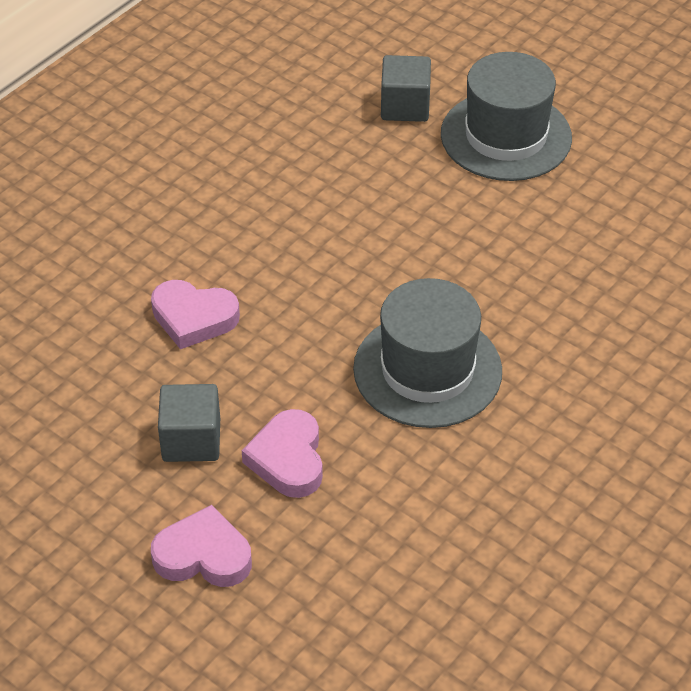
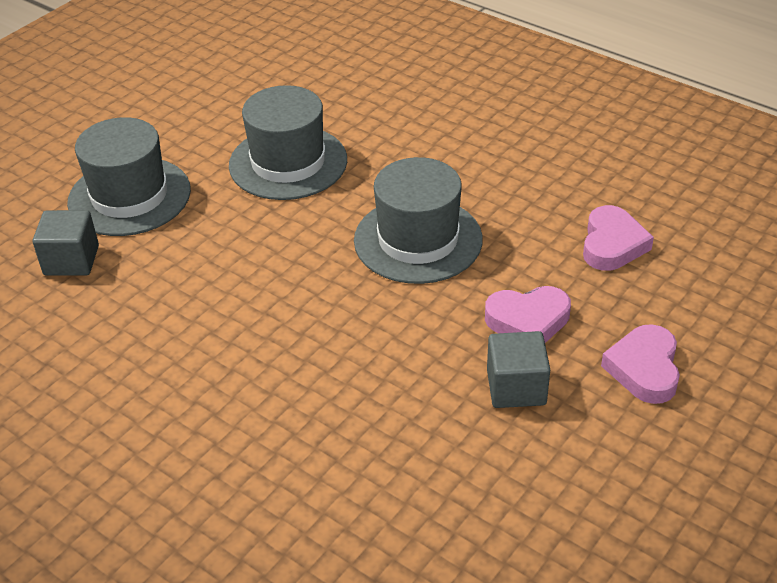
camera: 90 degrees left, 5 degrees down
(193, 318) = (359, 399): pink heart -> pink heart (612, 244)
(569, 257) = (288, 163): none -> grey hat

